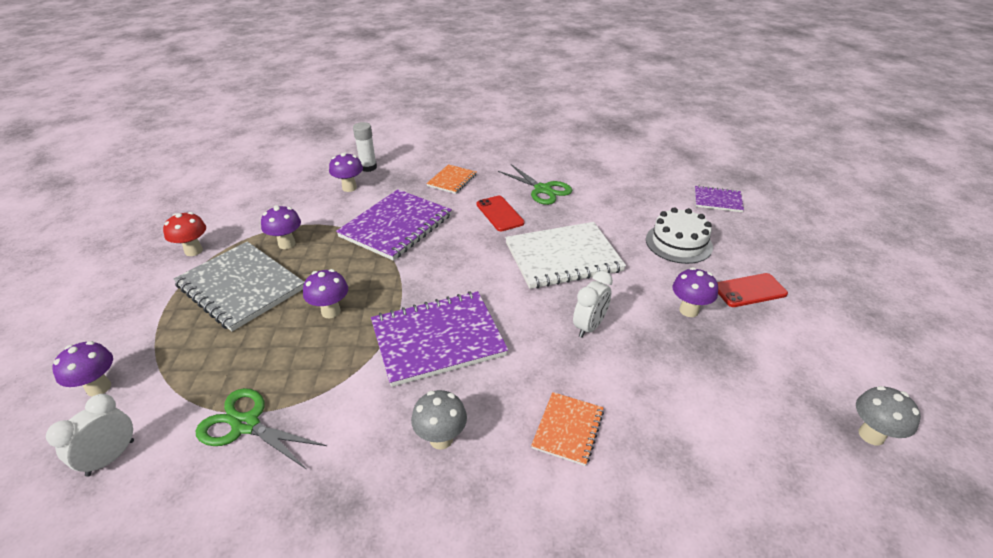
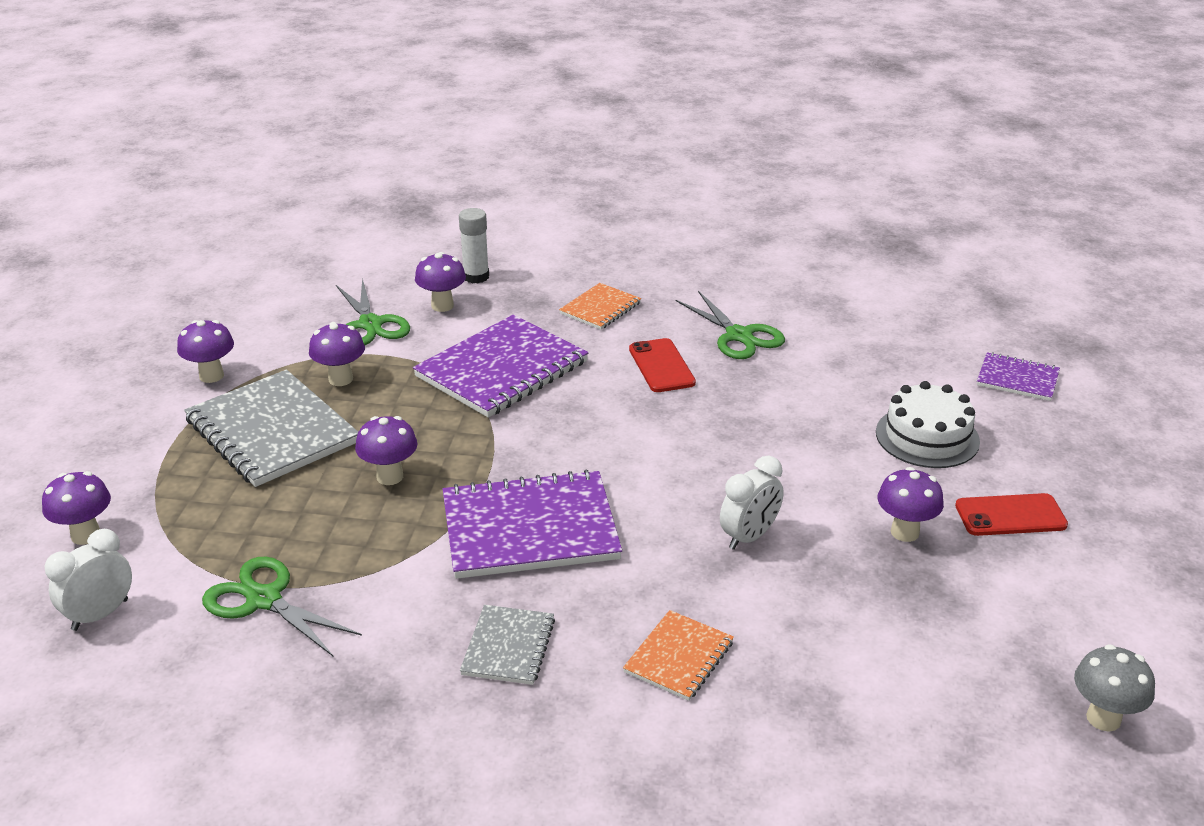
camera: 10 degrees right, 5 degrees down
(193, 251) = (211, 376): red mushroom -> purple mushroom
(303, 204) = (370, 324): none -> green scissors
(441, 439) = (508, 647): grey mushroom -> grey notebook
(563, 257) = (740, 439): white notebook -> none

